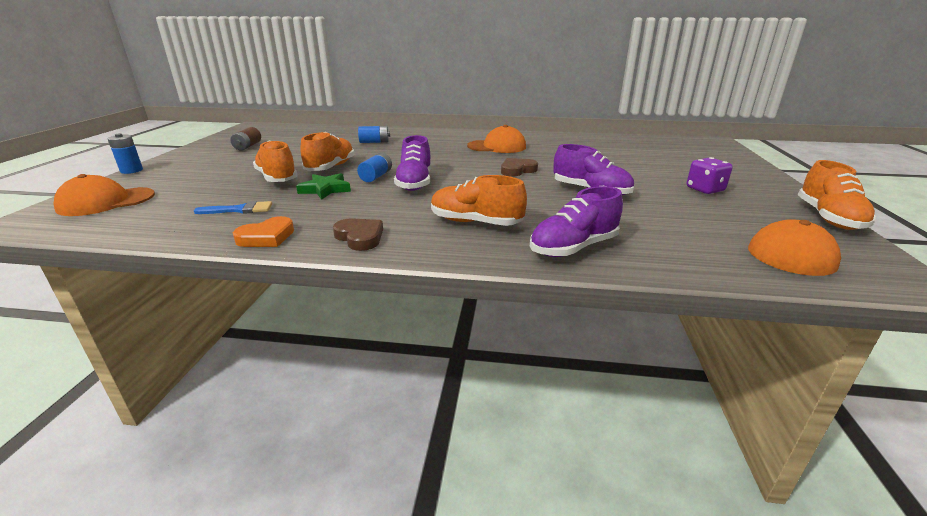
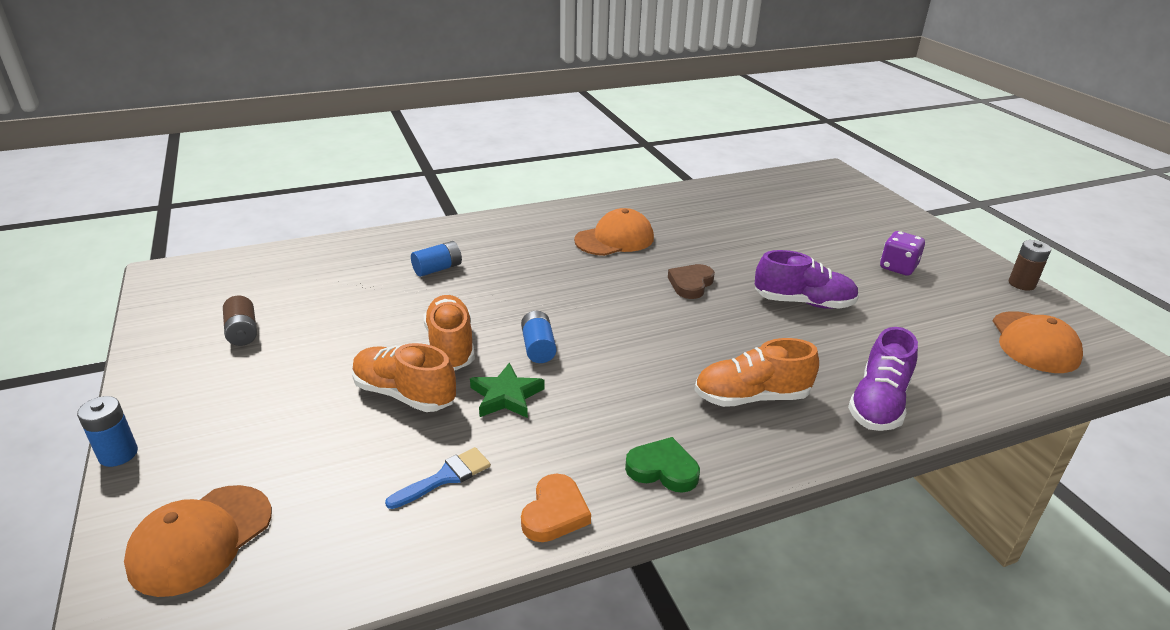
camera: 30 degrees left, 5 degrees up
(360, 237) = (663, 469): brown heart -> green heart
(415, 183) = (603, 346): purple shoe -> none
(828, 218) = (1021, 284): orange shoe -> brown battery

